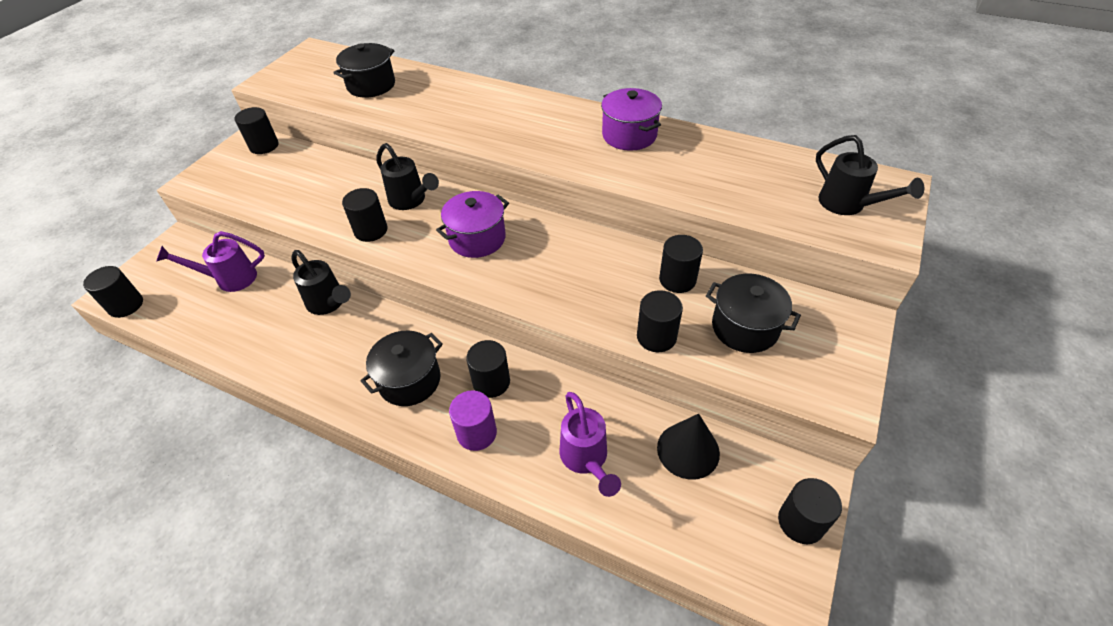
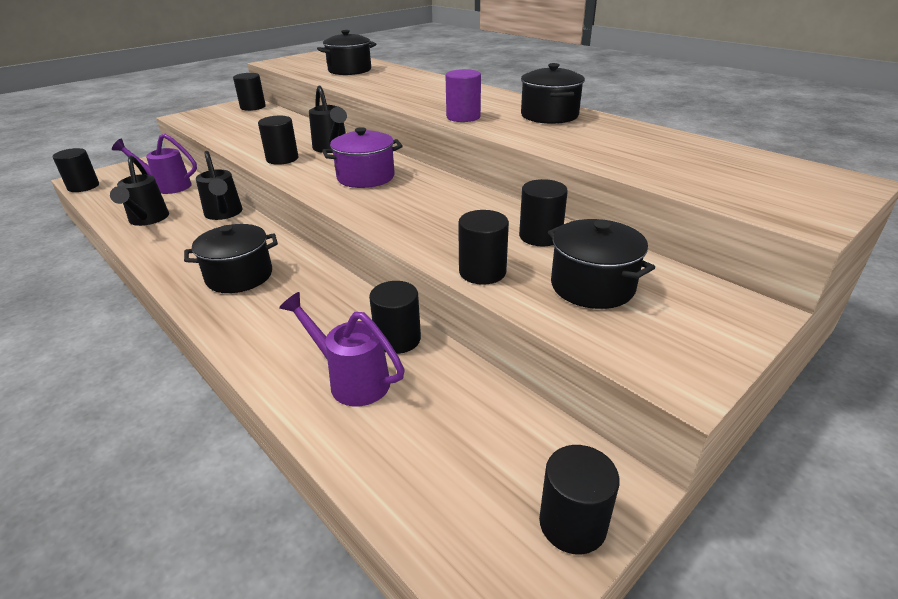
camera: 20 degrees right, 15 degrees down
(477, 433) = (262, 328): purple cylinder -> purple cylinder (463, 117)
(491, 382) = (310, 295): black cylinder -> black cylinder (398, 339)
(586, 460) = (351, 380): purple watering can -> purple watering can turned 120 degrees clockwise
(629, 135) = (549, 115): purple pot -> black pot
(688, 450) = (471, 404): black cone -> none
(848, 205) = (770, 186): black watering can -> black watering can (147, 220)

